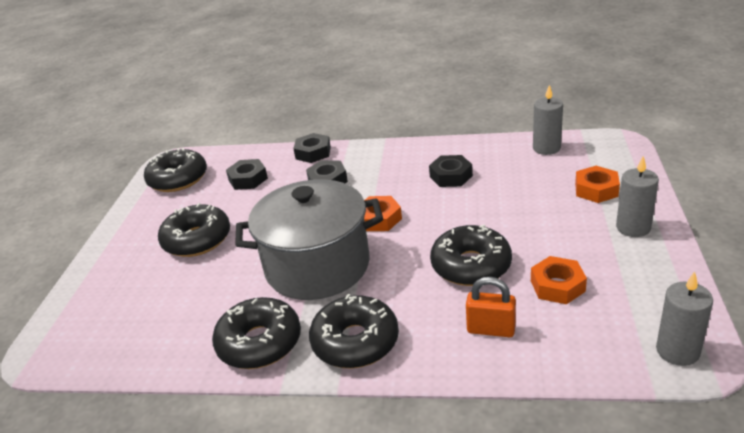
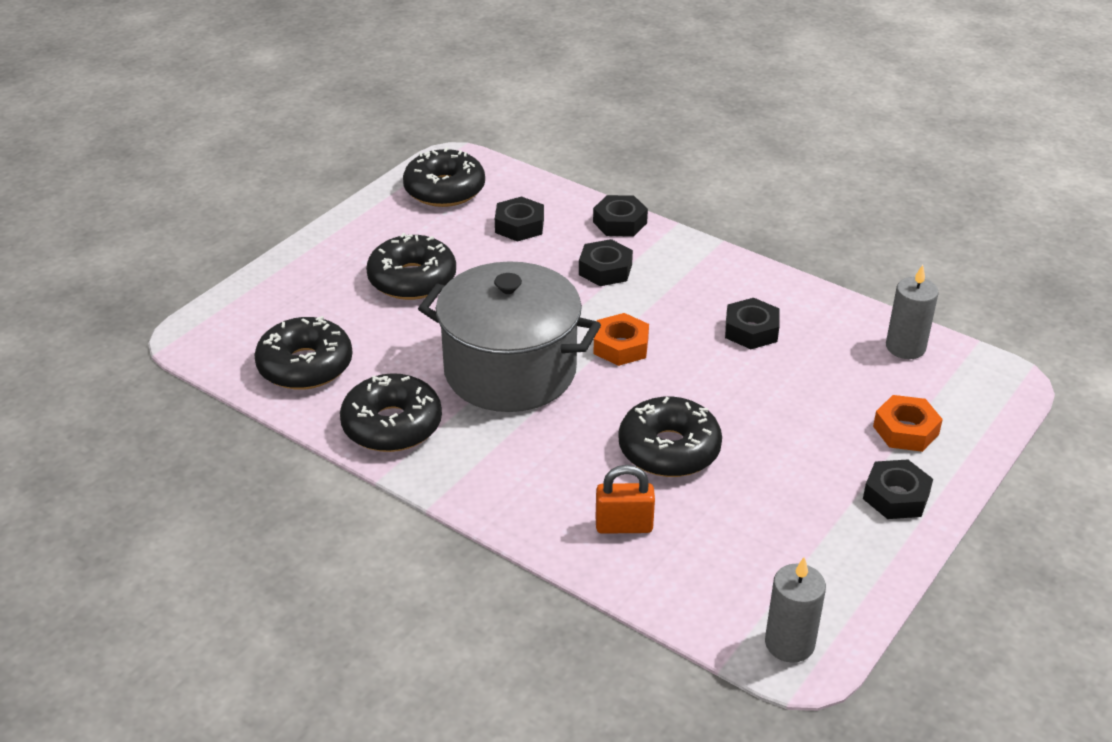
camera: 25 degrees right, 5 degrees up
(355, 342) = (482, 470): black donut -> black donut (305, 366)
(491, 329) = (624, 526): orange padlock -> orange padlock turned 45 degrees counterclockwise
(557, 286) = (738, 517): orange nut -> none
(633, 228) = (896, 496): grey candle -> black nut

